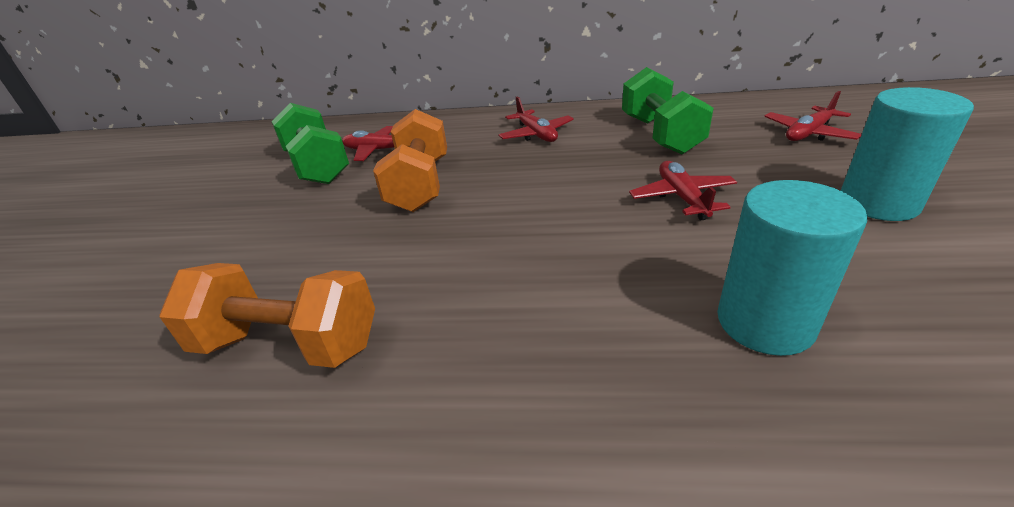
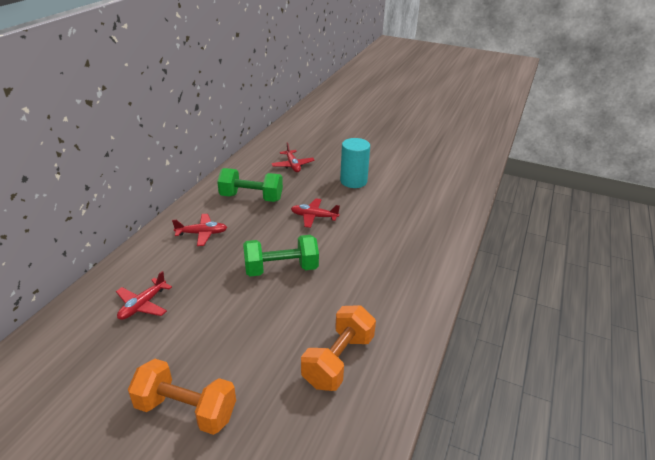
camera: 75 degrees left, 0 degrees up
(317, 166) = (134, 341): green dumbbell -> green dumbbell (281, 269)
(420, 185) = (220, 293): orange dumbbell -> orange dumbbell (186, 410)
(765, 322) = (396, 233): turquoise cylinder -> none

